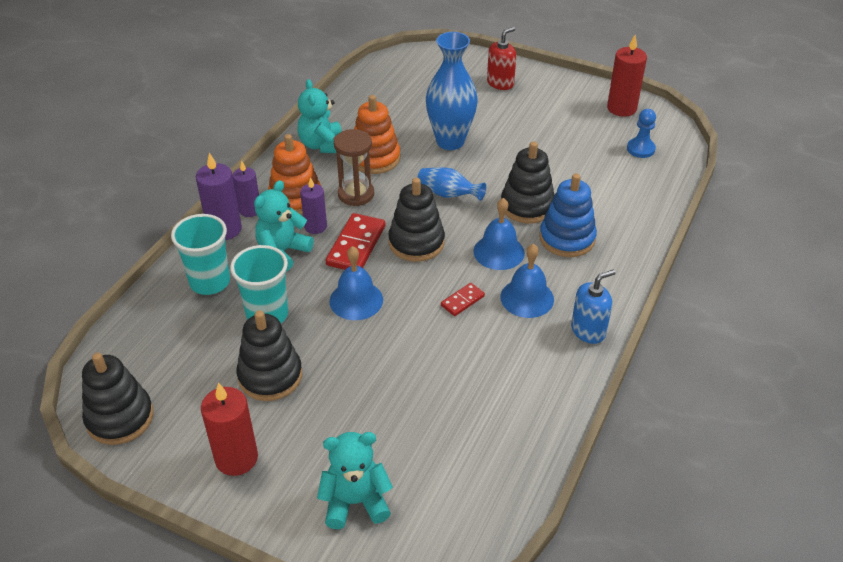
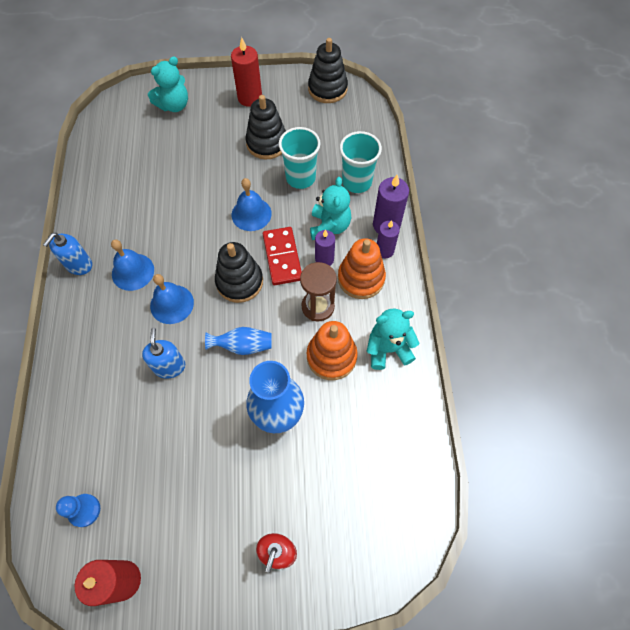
camera: 150 degrees right, 20 degrees up
(322, 145) = (388, 349): turquoise teddy bear -> turquoise teddy bear turned 60 degrees counterclockwise
(462, 301) = (178, 247): red domino -> none
(527, 206) = (169, 366): black stacking toy -> blue soap dispenser
(567, 238) = (122, 345): blue stacking toy -> none

